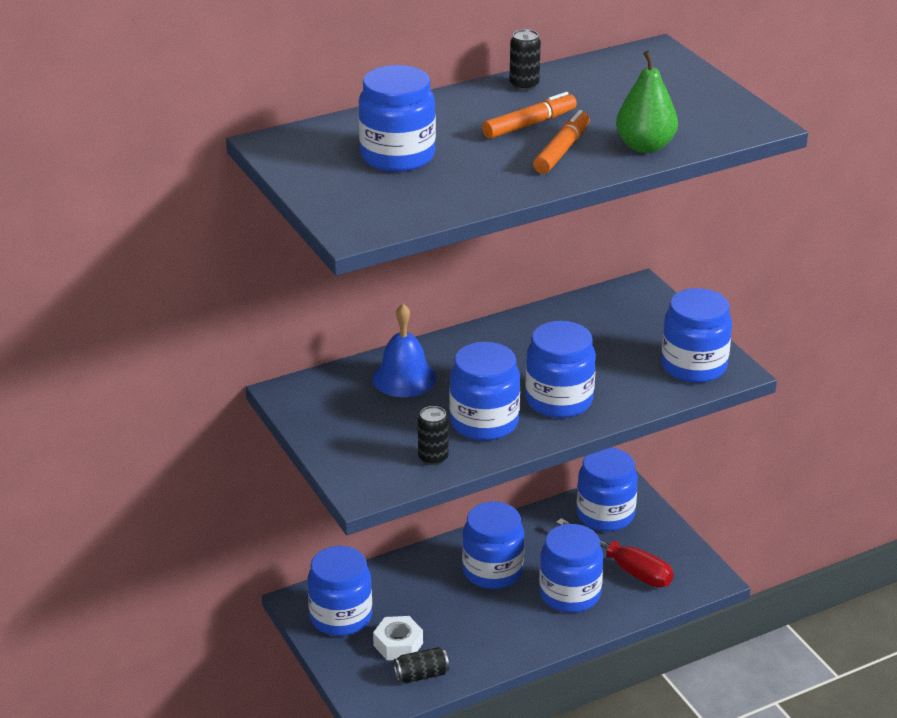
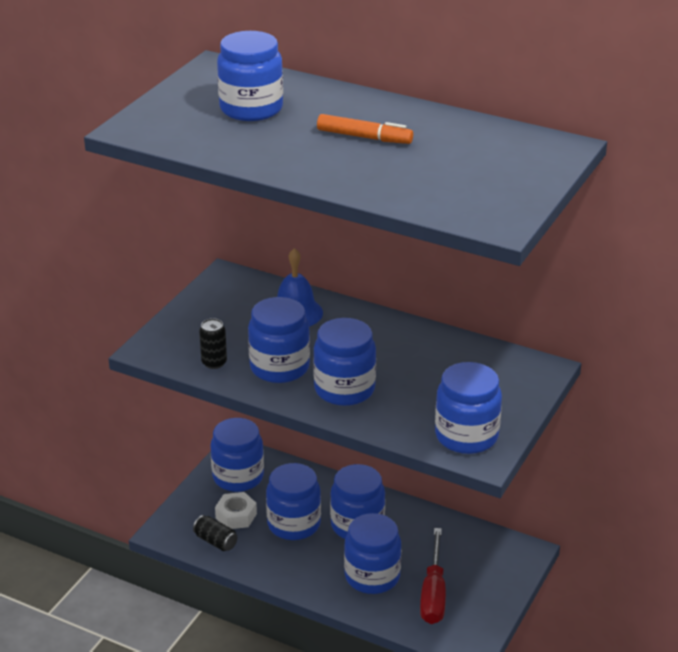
camera: 55 degrees right, 0 degrees up
(524, 85) = (425, 116): black can -> none
(562, 150) = (339, 161): orange marker -> none
(605, 515) = (484, 554): blue jar -> blue jar (294, 524)
(645, 146) = (391, 190): green pear -> none

